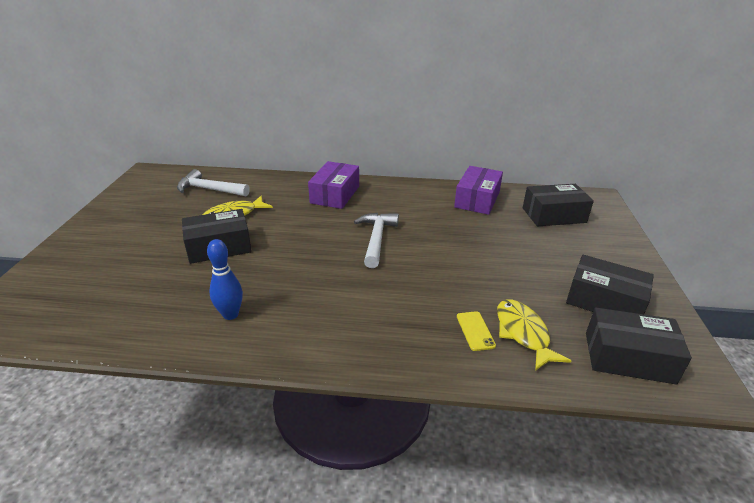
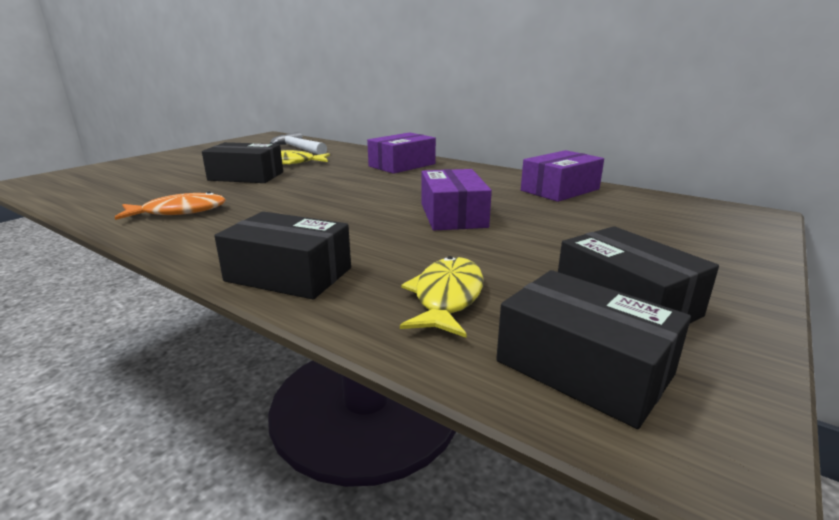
camera: 30 degrees right, 10 degrees down
(230, 314) = (179, 212): blue bowling pin -> orange fish
(376, 239) = (393, 195): white hammer -> none
(442, 251) = (453, 215): none -> purple box
(475, 331) = (387, 279): yellow phone -> none
(553, 215) = (655, 216): black box -> black box (289, 274)

